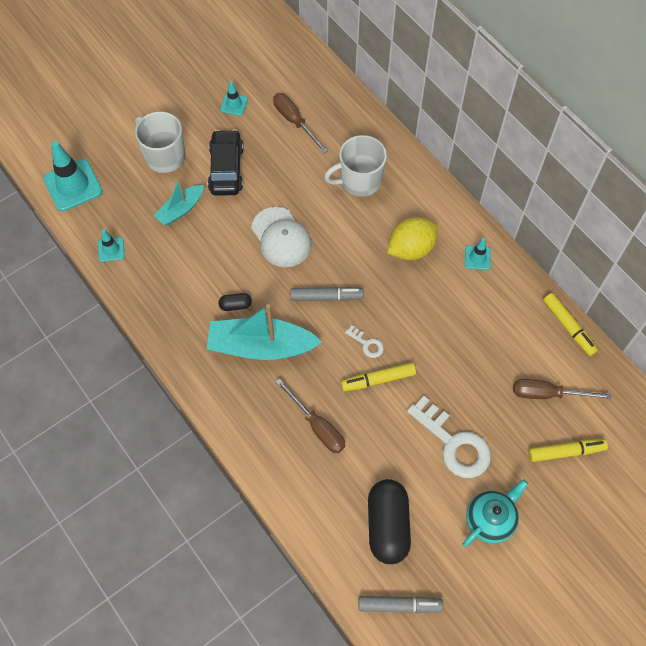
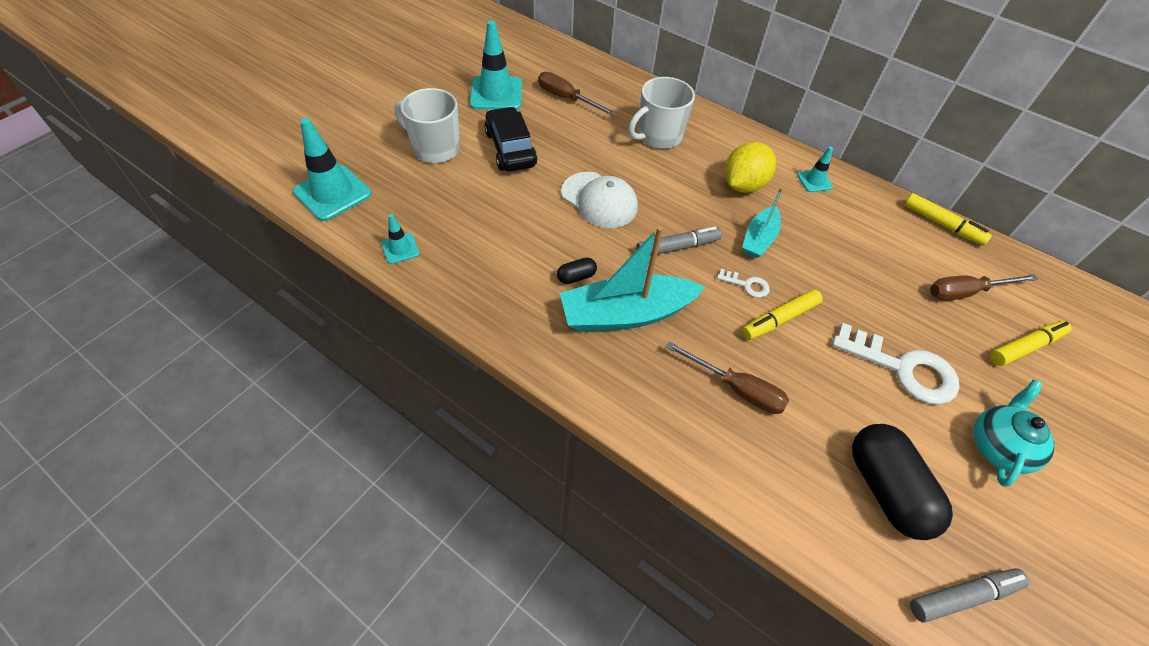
camera: 20 degrees left, 10 degrees down
(180, 209) = (472, 194): turquoise boat -> turquoise boat (759, 239)
(234, 104) = (496, 94): turquoise traffic cone -> turquoise traffic cone, size x1.95

